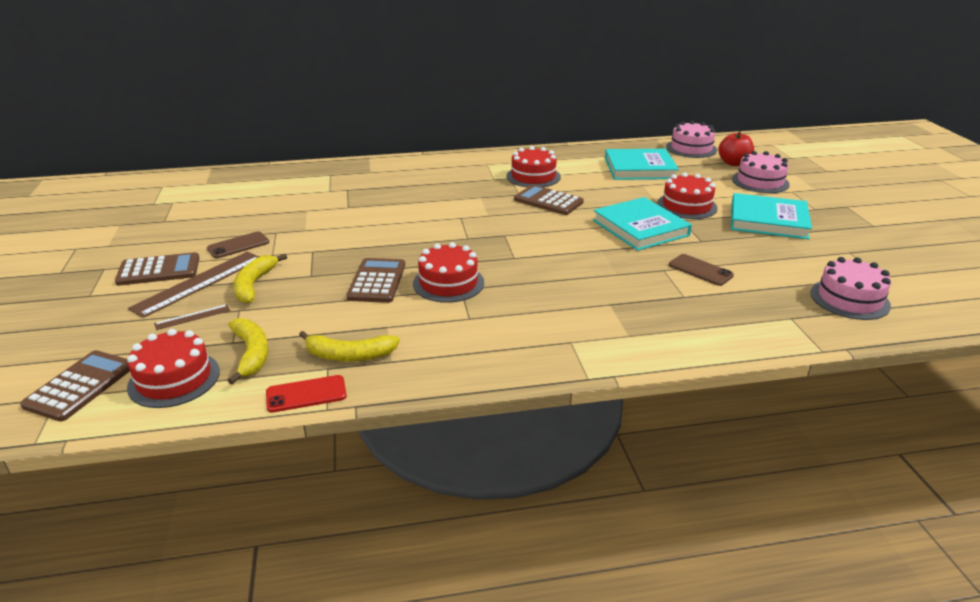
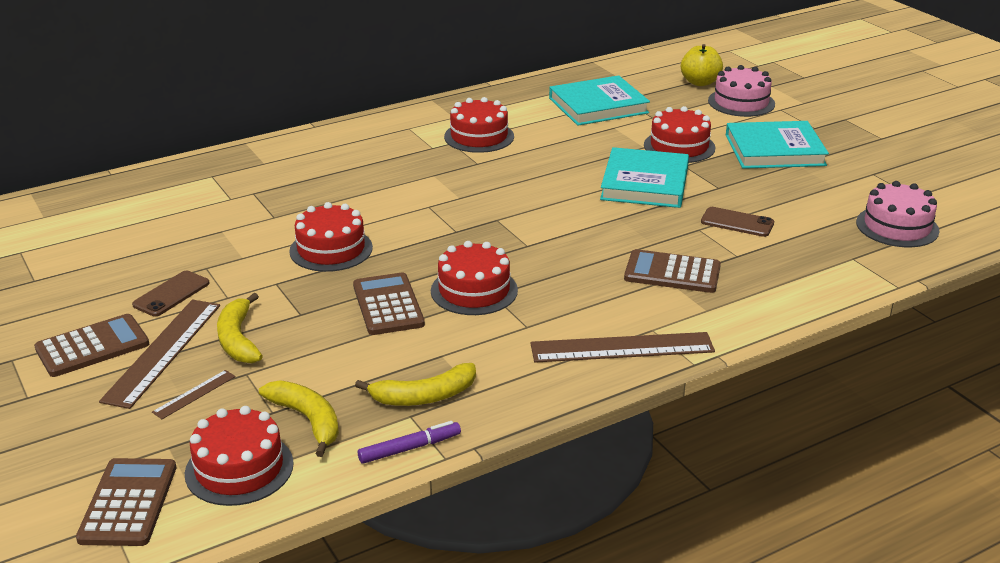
camera: 20 degrees left, 0 degrees up
(306, 394) = (410, 448): red phone -> purple marker
(368, 235) = (331, 249): none -> red cake
(534, 351) = (622, 347): none -> brown ruler
(548, 201) = (519, 167): brown calculator -> brown calculator (672, 273)
(640, 228) = (645, 183): turquoise book -> turquoise book turned 60 degrees clockwise
(691, 148) = (641, 69): pink cake -> none
(733, 163) = (700, 82): red apple -> yellow apple

